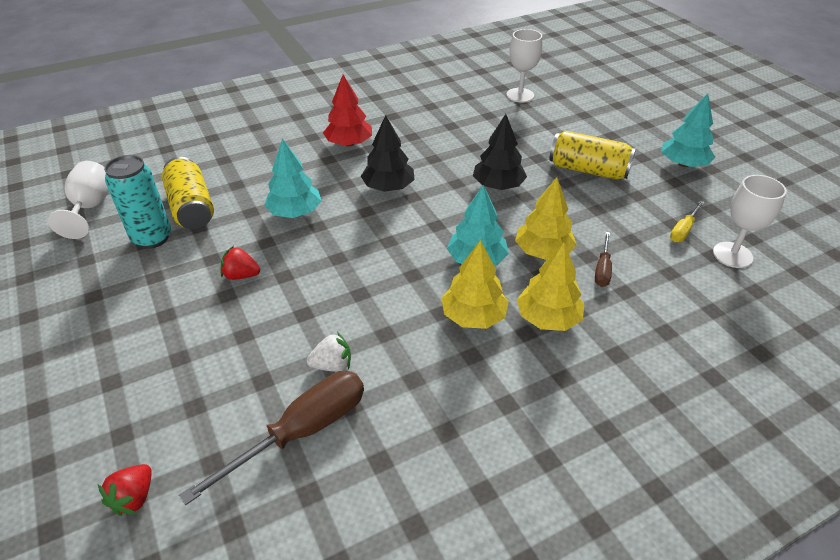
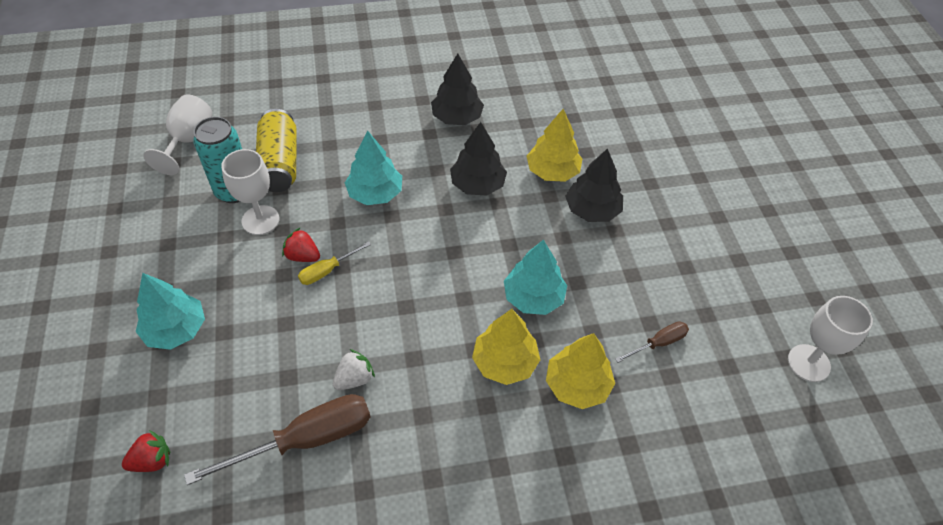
camera: 15 degrees right, 10 degrees up
(134, 498) = (152, 460): red strawberry -> red strawberry turned 150 degrees counterclockwise
(332, 365) = (354, 379): white strawberry -> white strawberry turned 45 degrees counterclockwise
(349, 143) = (457, 117): red tree -> black tree
(520, 95) = (666, 91): white goblet -> white goblet (260, 220)
(543, 252) = (605, 305): yellow tree -> yellow tree (552, 171)
(588, 170) = (699, 213): yellow can -> none
(602, 269) = (658, 343): brown screwdriver -> brown screwdriver turned 150 degrees counterclockwise
(683, 164) = (812, 230): turquoise tree -> turquoise tree (176, 329)
(683, 230) = (769, 317): yellow screwdriver -> yellow screwdriver (327, 271)

